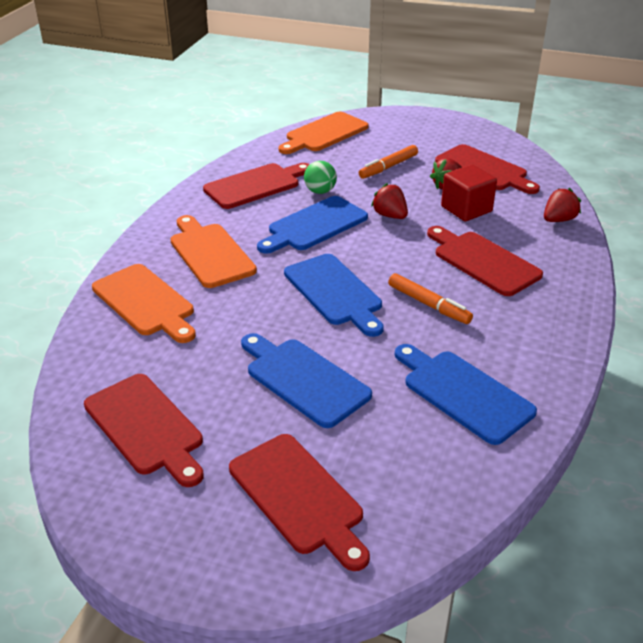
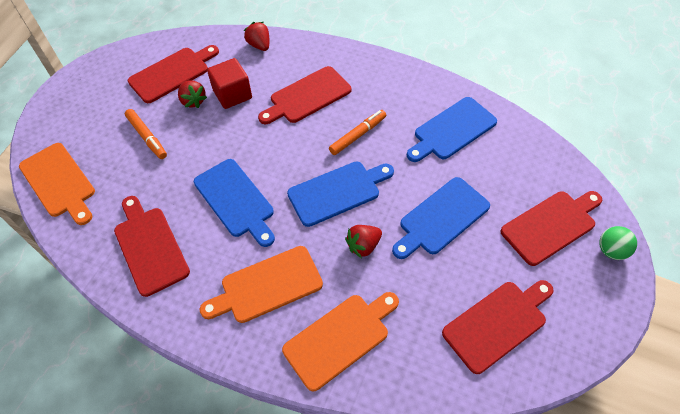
camera: 85 degrees left, 20 degrees up
(320, 191) = (177, 193): green ball -> green ball (611, 250)
(390, 215) = (231, 145): red strawberry -> red strawberry (363, 245)

